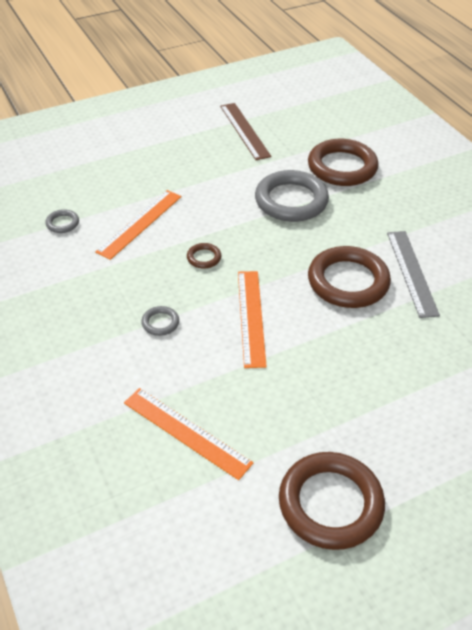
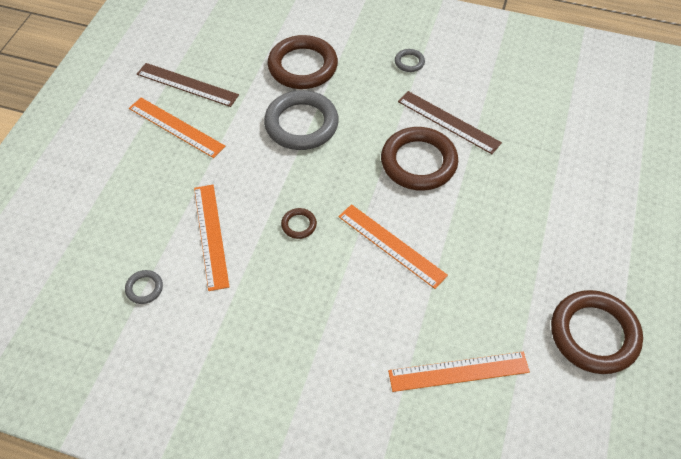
camera: 45 degrees left, 10 degrees up
(160, 323) = (336, 306): grey ring -> grey ring (409, 62)
(204, 150) = (176, 127): none -> orange ruler
(412, 272) = (448, 122): grey ruler -> brown ruler

